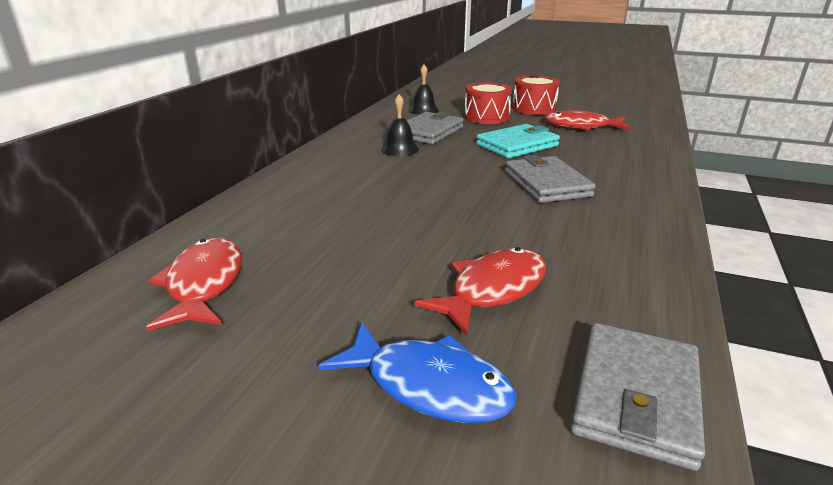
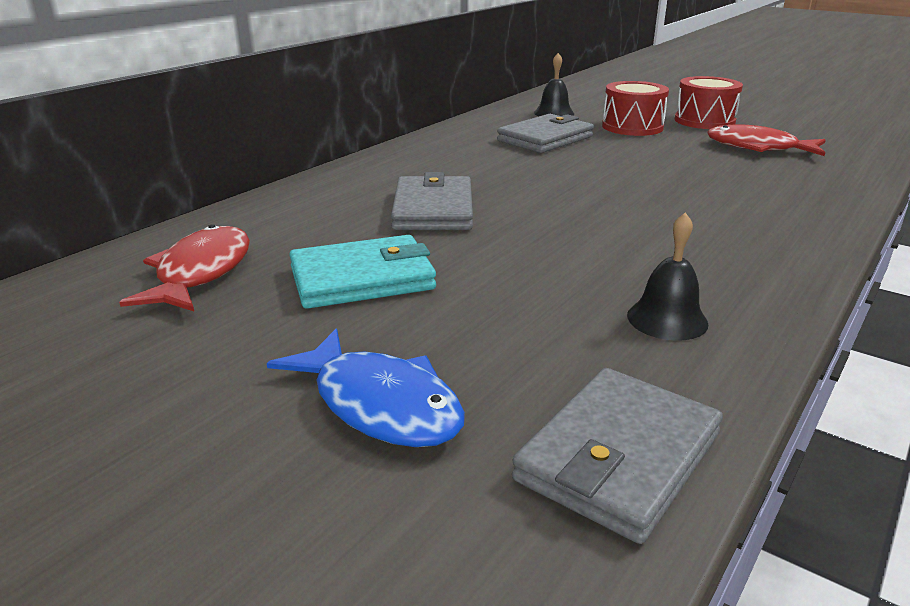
camera: 15 degrees right, 0 degrees up
(400, 149) = (496, 156): black bell -> black bell (667, 319)
(492, 290) = (514, 321): red fish -> none
(517, 145) = (652, 163): turquoise wallet -> turquoise wallet (362, 278)
(546, 184) = (661, 212): grey wallet -> grey wallet (433, 209)

